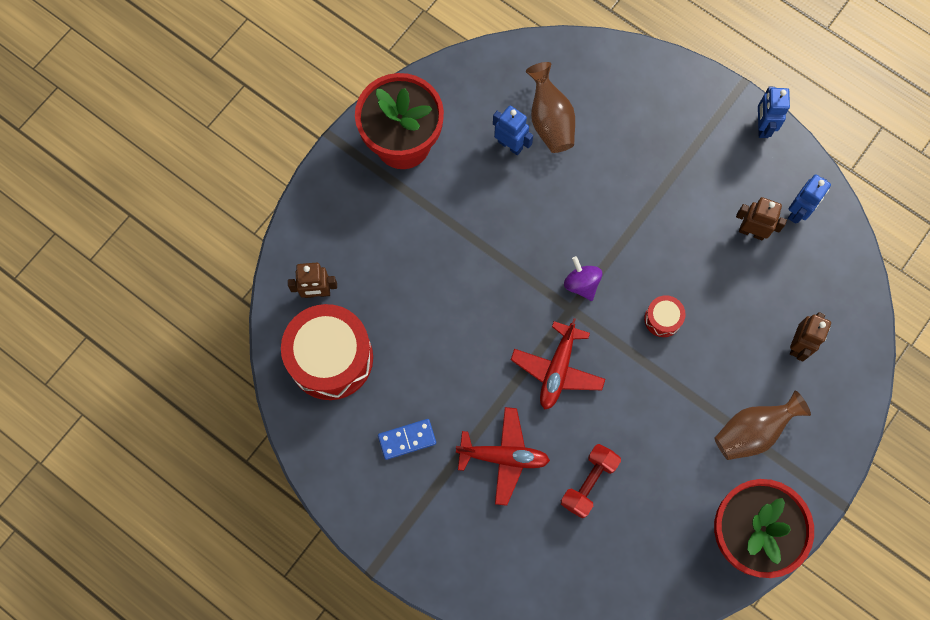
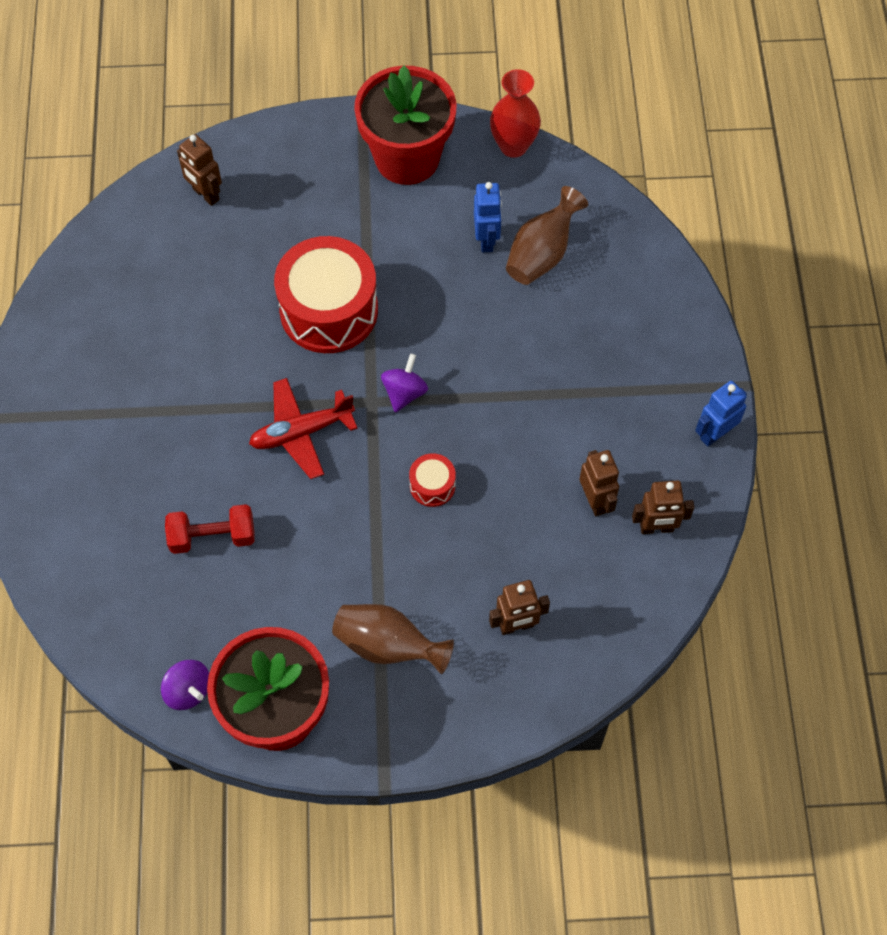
camera: 50 degrees right, 10 degrees down
(330, 358) = (154, 247): red drum -> red drum (329, 310)
(407, 439) = (128, 359): blue domino -> none
(452, 72) = (513, 146): none -> red vase
(503, 457) = (177, 448): red plane -> none
(687, 578) = (188, 691): none -> purple spinning top
(798, 211) = (656, 528): blue robot -> brown robot

